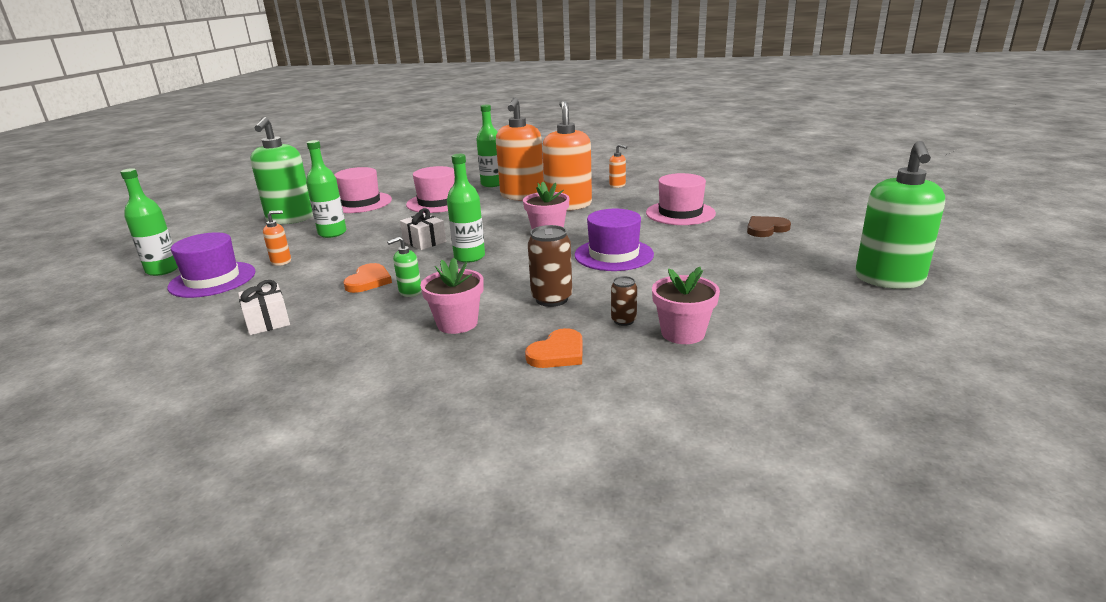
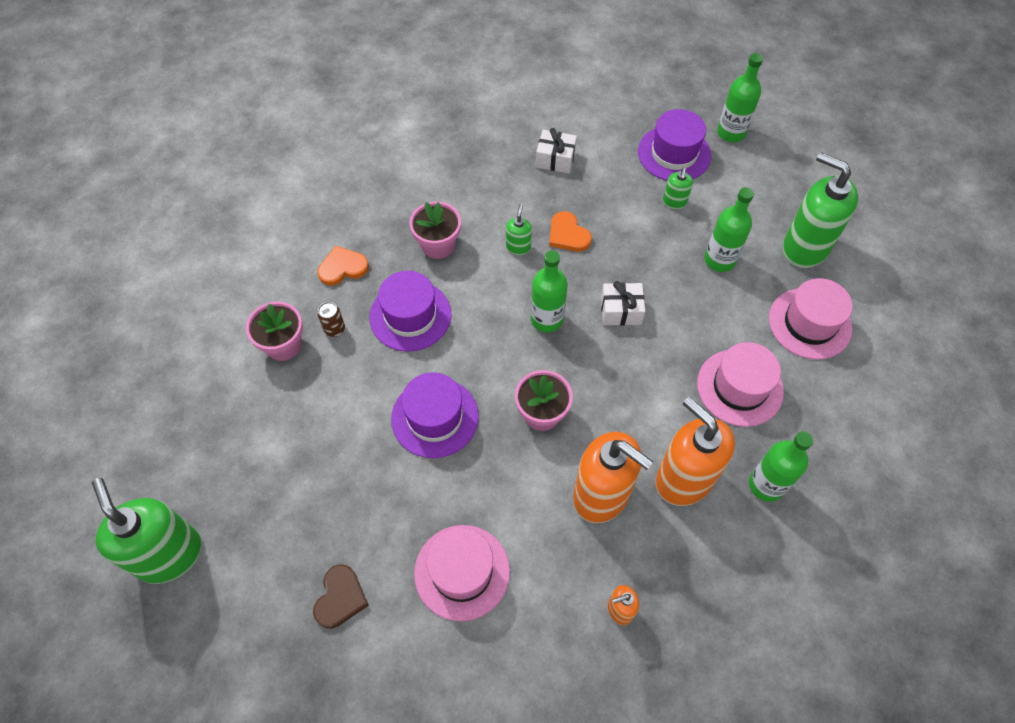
camera: 130 degrees right, 35 degrees up
(281, 261) = (674, 202): orange soap dispenser -> green soap dispenser
(552, 299) = (410, 316): brown can -> purple hat
(558, 353) = (342, 268): orange heart -> orange heart turned 75 degrees clockwise

